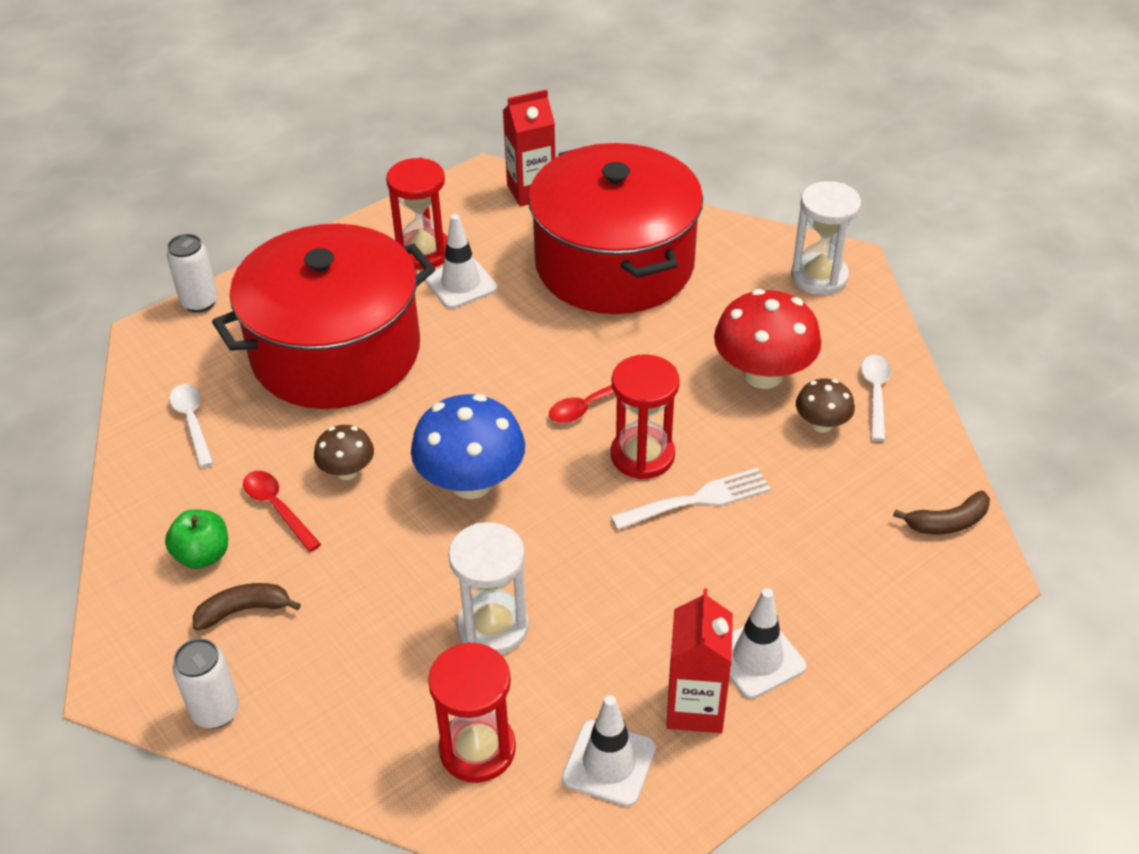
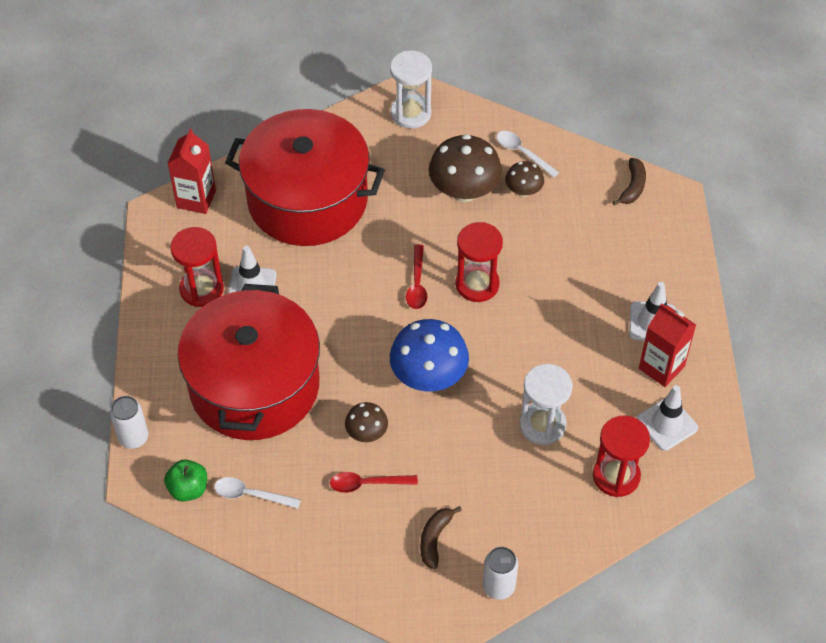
camera: 55 degrees left, 10 degrees up
(203, 555) = (373, 540): green apple -> green apple (188, 489)
(698, 499) = (530, 280): white fork -> none
(763, 374) = (464, 191): red mushroom -> brown mushroom

